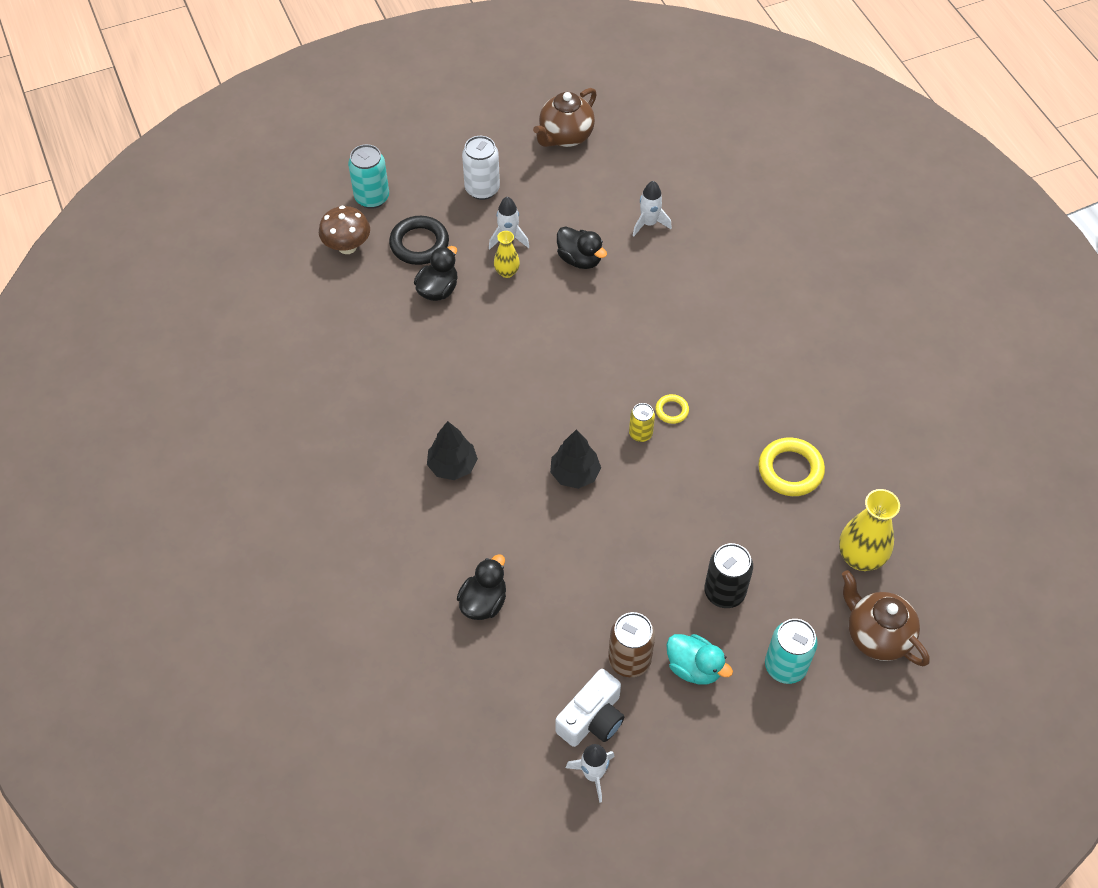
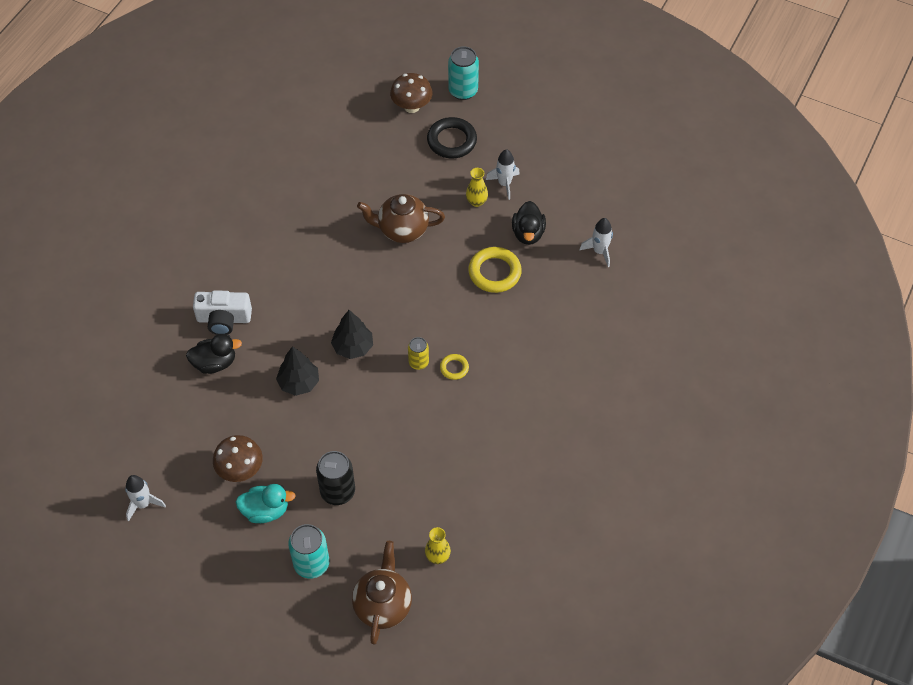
camera: 50 degrees right, 0 degrees up
(438, 289) = (425, 176): black duck -> none
(452, 466) = (298, 278): black tree -> black tree (299, 383)
(482, 189) = (531, 141): white can -> none
(565, 136) = (625, 154): brown teapot -> brown teapot (402, 230)
(592, 718) = (182, 477): white camera -> white camera (224, 319)
(629, 660) = (240, 470): brown can -> brown mushroom
(694, 667) = (265, 510): turquoise duck -> turquoise duck turned 90 degrees counterclockwise
(790, 470) = (471, 469): yellow ring -> yellow ring (494, 272)
(860, 557) = (437, 556): yellow vase -> yellow vase, size x0.56

